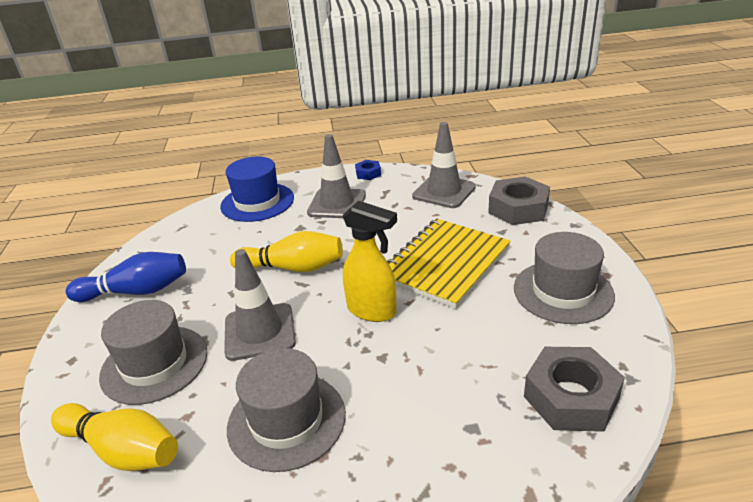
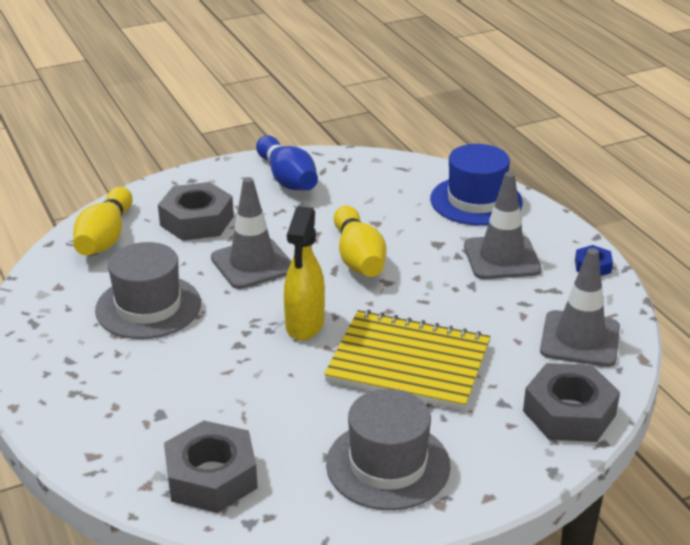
camera: 70 degrees right, 0 degrees up
(154, 364) = (197, 221): grey hat -> grey nut

